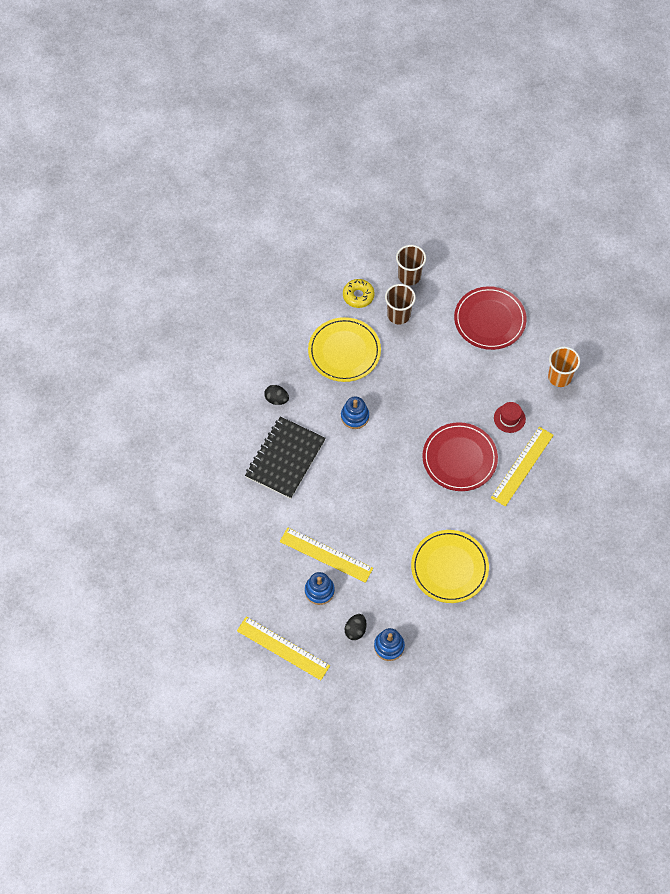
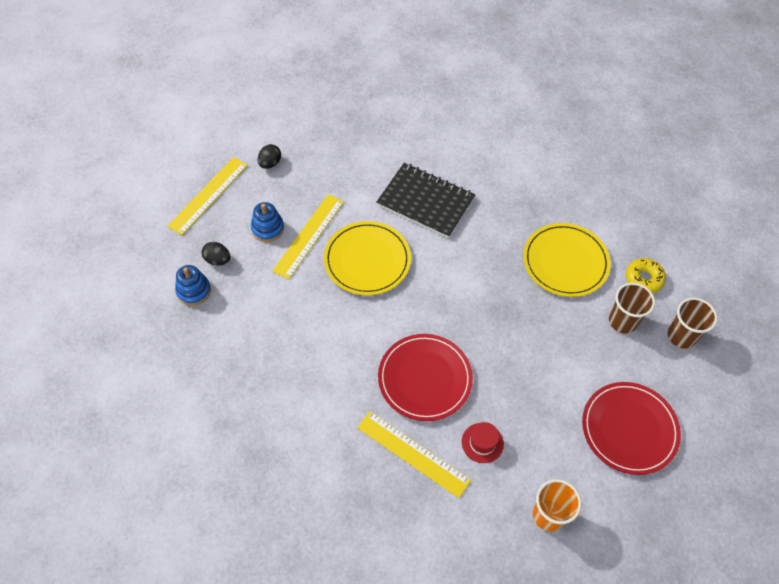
camera: 90 degrees right, 5 degrees down
(276, 399) = (498, 196): black egg -> black egg (270, 163)
(355, 416) = (479, 269): blue stacking toy -> none
(449, 567) = (281, 358): yellow plate -> yellow plate (367, 260)

